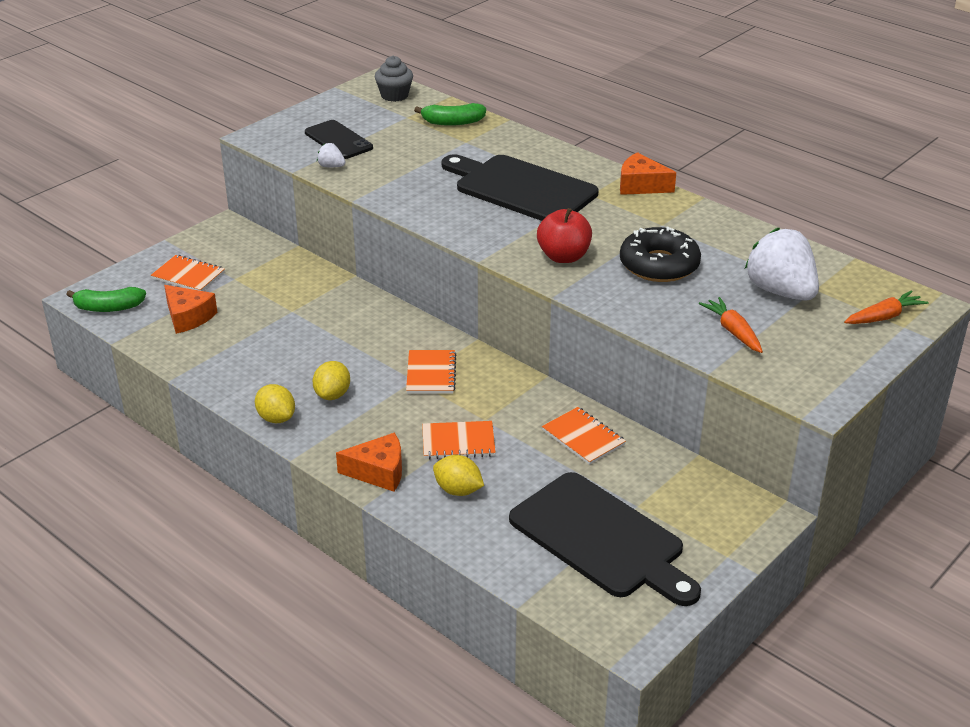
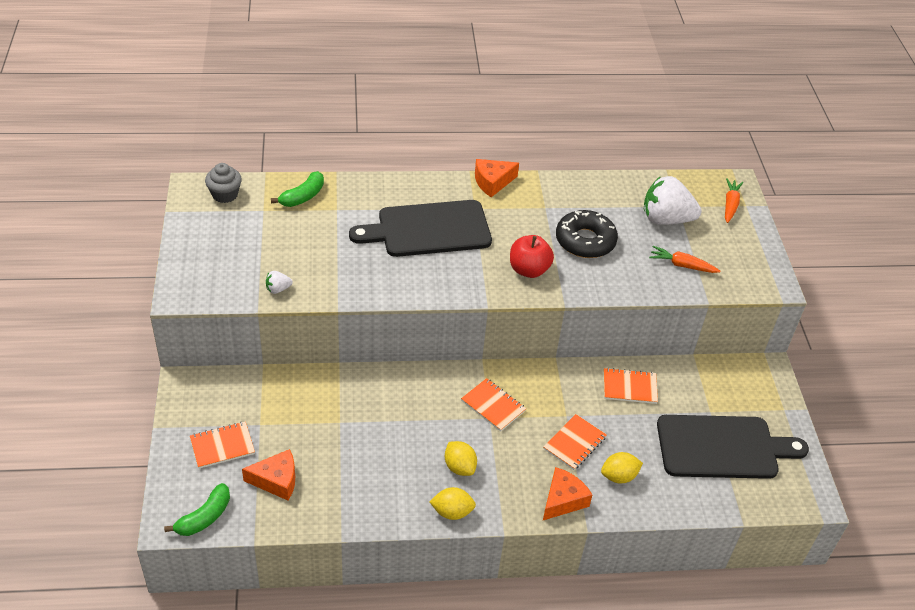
camera: 50 degrees left, 10 degrees up
(338, 140) = (247, 262): black phone -> none

